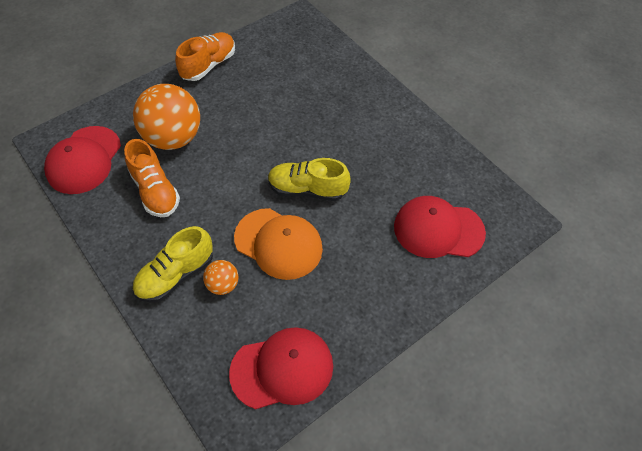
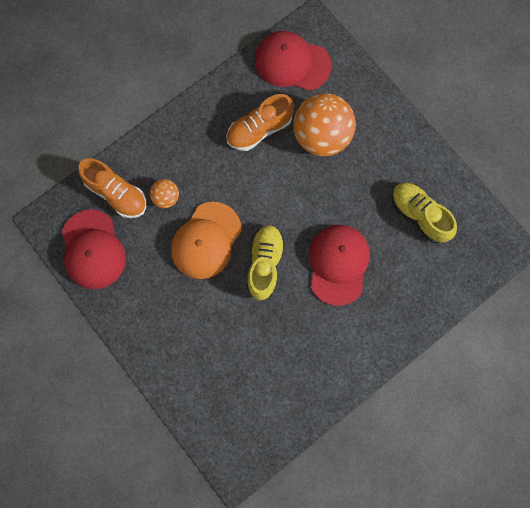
camera: 90 degrees right, 20 degrees up
(176, 275) = (175, 159): yellow shoe -> yellow shoe (419, 215)
(208, 65) = (421, 157): orange shoe -> orange shoe (116, 193)
(438, 229) = (222, 385): red cap -> red cap (338, 264)

